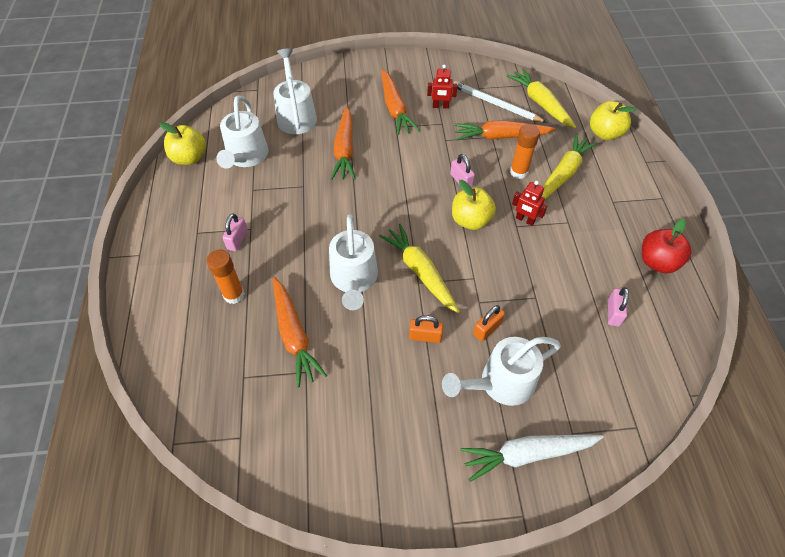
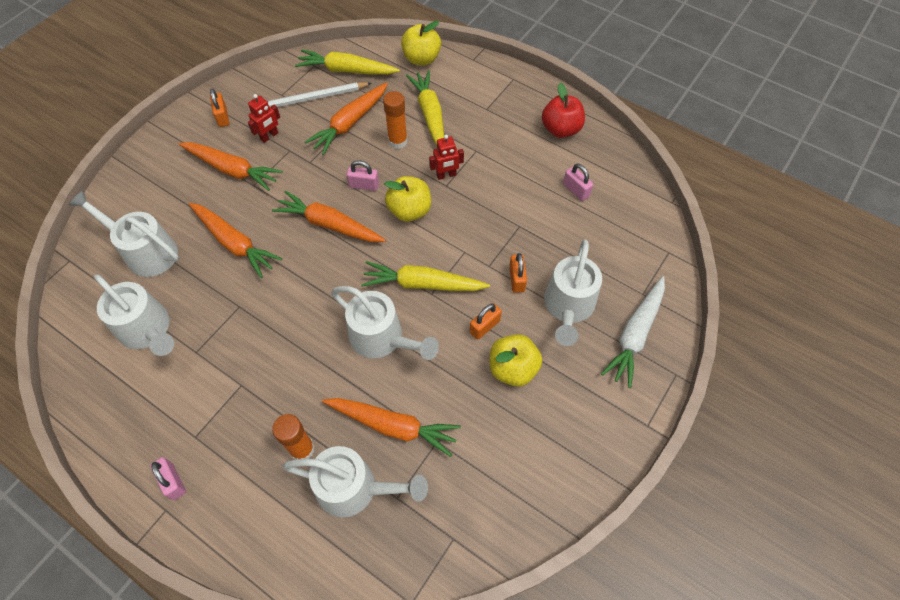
camera: 50 degrees left, 5 degrees up
(189, 158) = (89, 383): yellow apple -> yellow apple (513, 368)
(230, 347) = (356, 488): none -> white watering can
(237, 240) = (242, 405): pink padlock -> pink padlock (173, 481)
(410, 185) = (329, 224): none -> orange carrot
(427, 75) = (222, 117): none -> orange padlock

